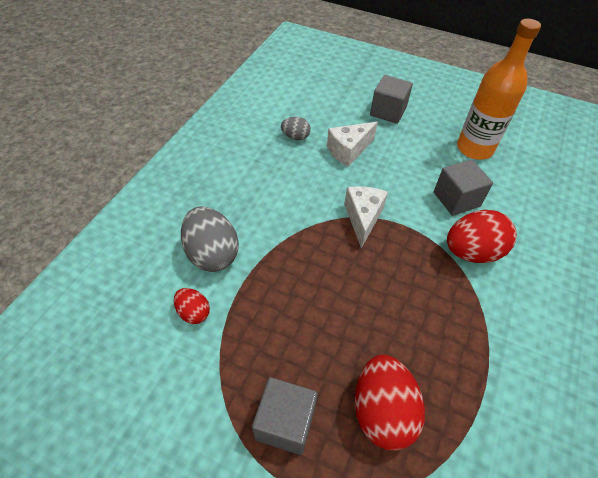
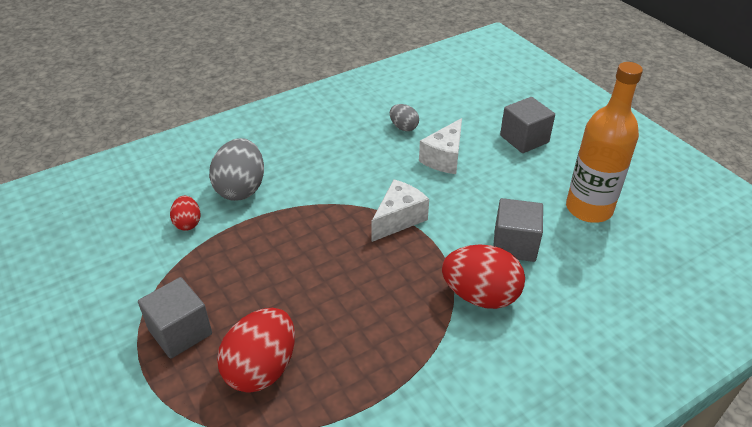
camera: 35 degrees right, 10 degrees down
(348, 151) = (444, 158): white cheese -> white cheese turned 60 degrees counterclockwise

